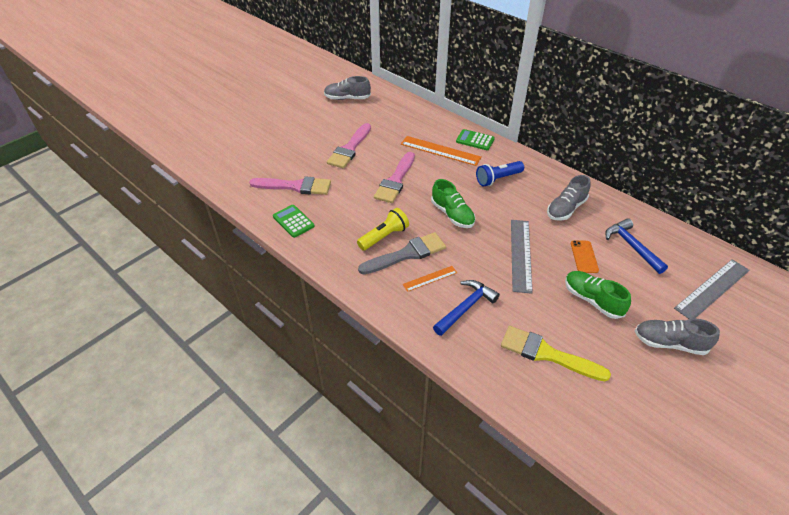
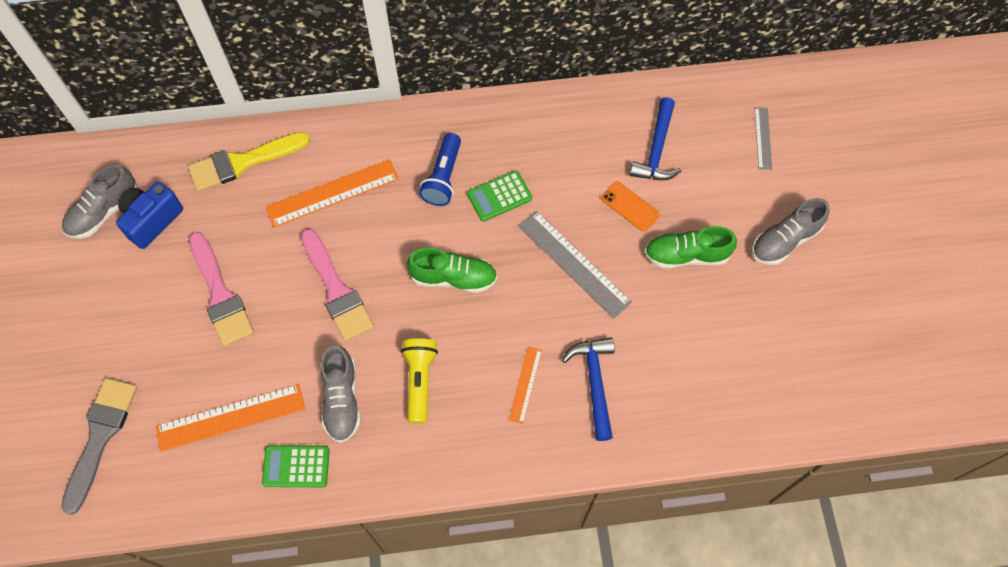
camera: 50 degrees left, 20 degrees up
(295, 186) = (230, 417): pink brush -> orange ruler
(359, 112) = (152, 220): none -> blue camera
(407, 254) = (469, 379): grey brush -> grey brush (100, 437)
(475, 140) = (353, 138): green calculator -> green calculator (499, 196)
(547, 354) = (710, 358): yellow brush -> yellow brush (243, 162)
(566, 209) = (553, 155): grey shoe -> grey shoe (342, 399)
(632, 246) = (657, 149): blue hammer -> blue hammer turned 90 degrees counterclockwise
(712, 289) = (763, 138): grey ruler -> grey ruler, size x0.55

